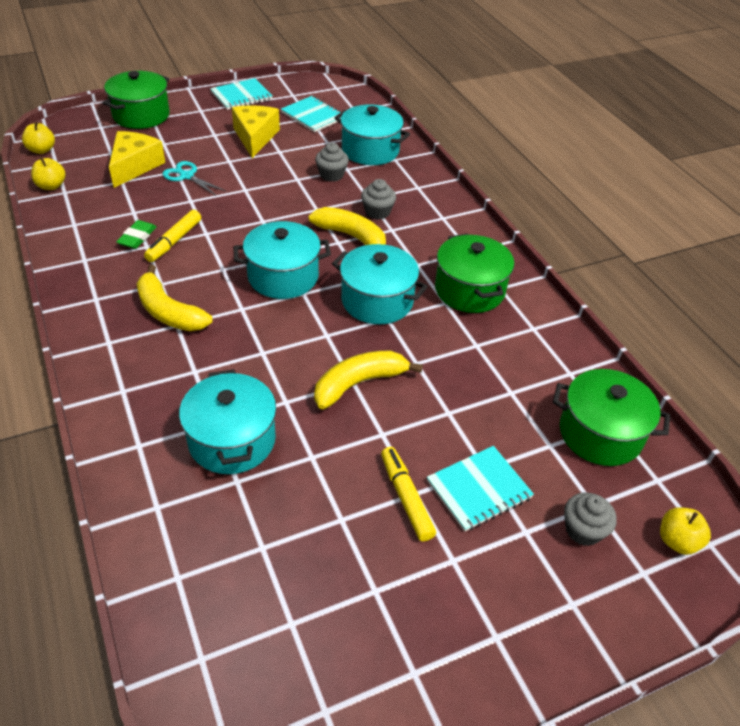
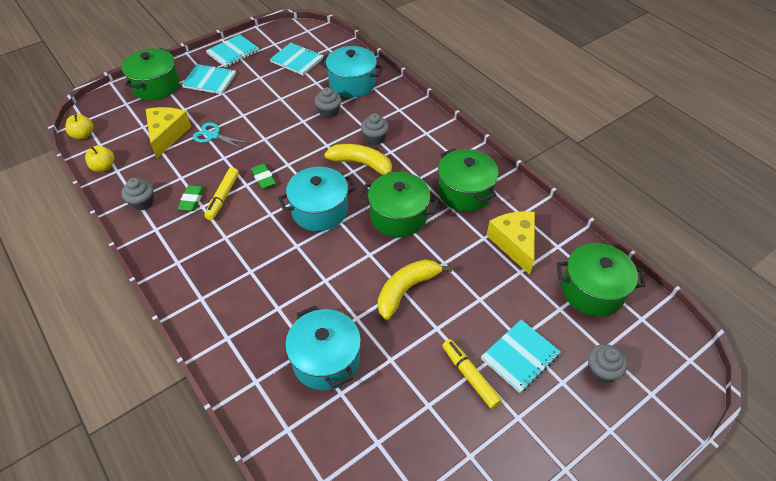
camera: 10 degrees left, 5 degrees up
(80, 229) = (142, 202): none -> grey cupcake
(168, 312) = (240, 261): yellow banana -> none
(204, 120) = (210, 80): none -> turquoise notebook
(228, 230) = (263, 178): none -> green eraser
(255, 137) = (257, 89): yellow cheese -> yellow cheese (514, 243)
(377, 301) = (398, 216): turquoise pot -> green pot
(677, 541) = (668, 363): yellow apple -> none

